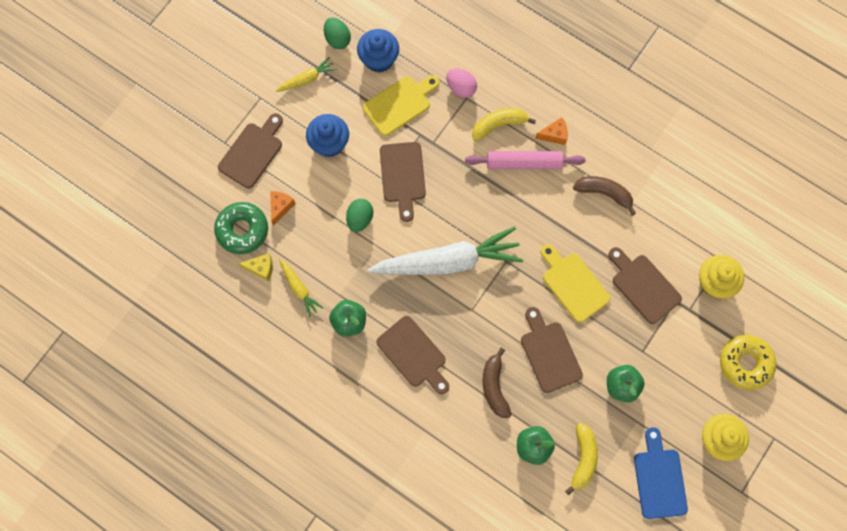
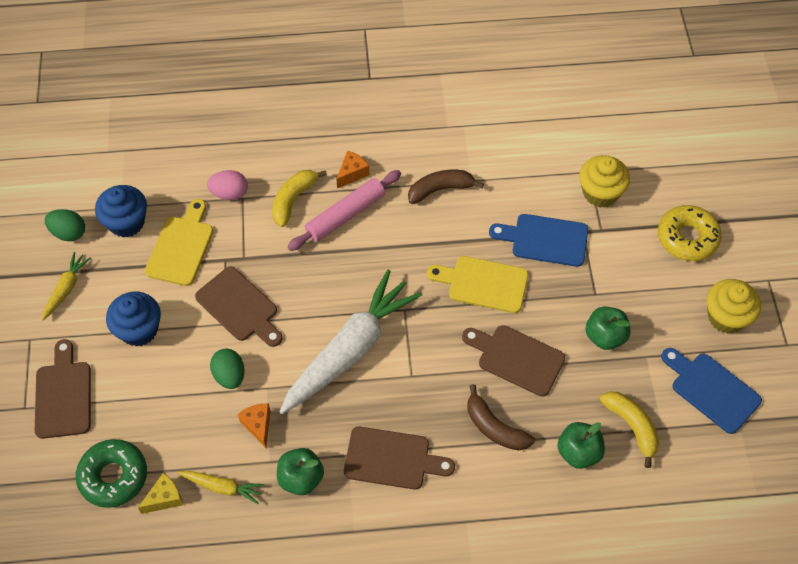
camera: 40 degrees left, 15 degrees down
(280, 207) = (137, 424): orange cheese -> orange cheese (258, 425)
(643, 286) = (545, 239): brown cutting board -> blue cutting board

